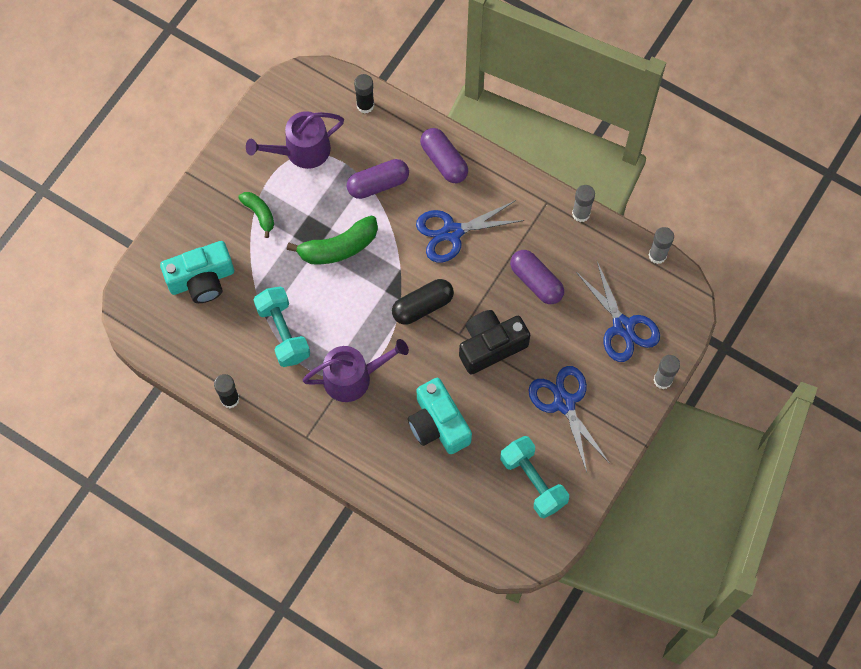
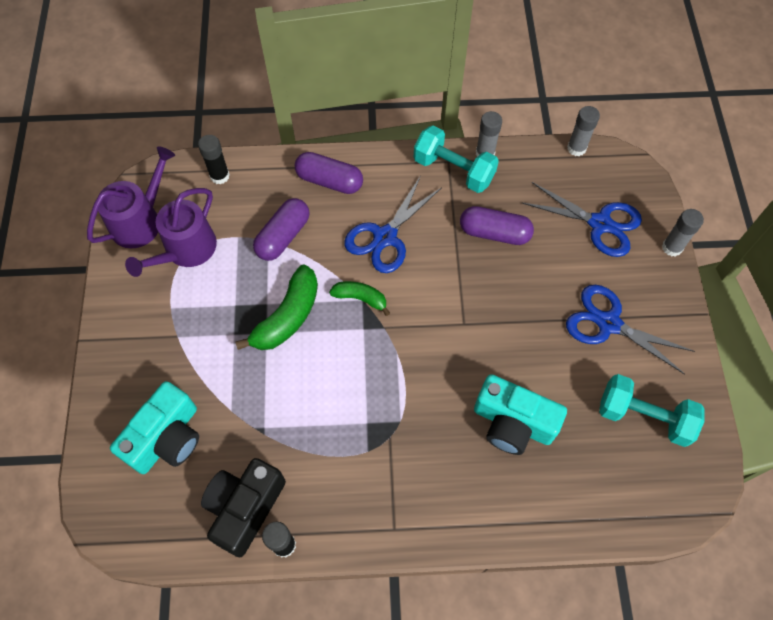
camera: 35 degrees left, 5 degrees down
(259, 214) = (184, 334): green banana -> green banana (360, 298)
(283, 332) = (291, 436): turquoise dumbbell -> turquoise dumbbell (453, 170)
(353, 377) = (395, 433): purple watering can -> purple watering can (140, 221)
(422, 306) = (410, 320): black capsule -> none
(490, 346) = (501, 315): black camera -> black camera (244, 508)

